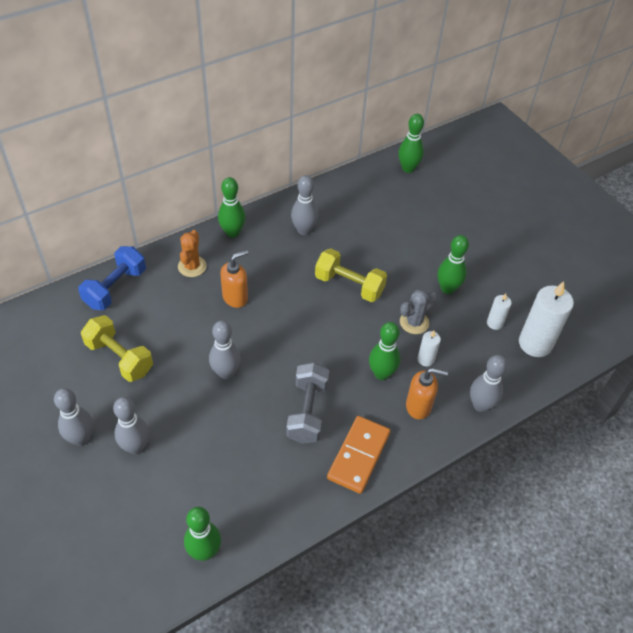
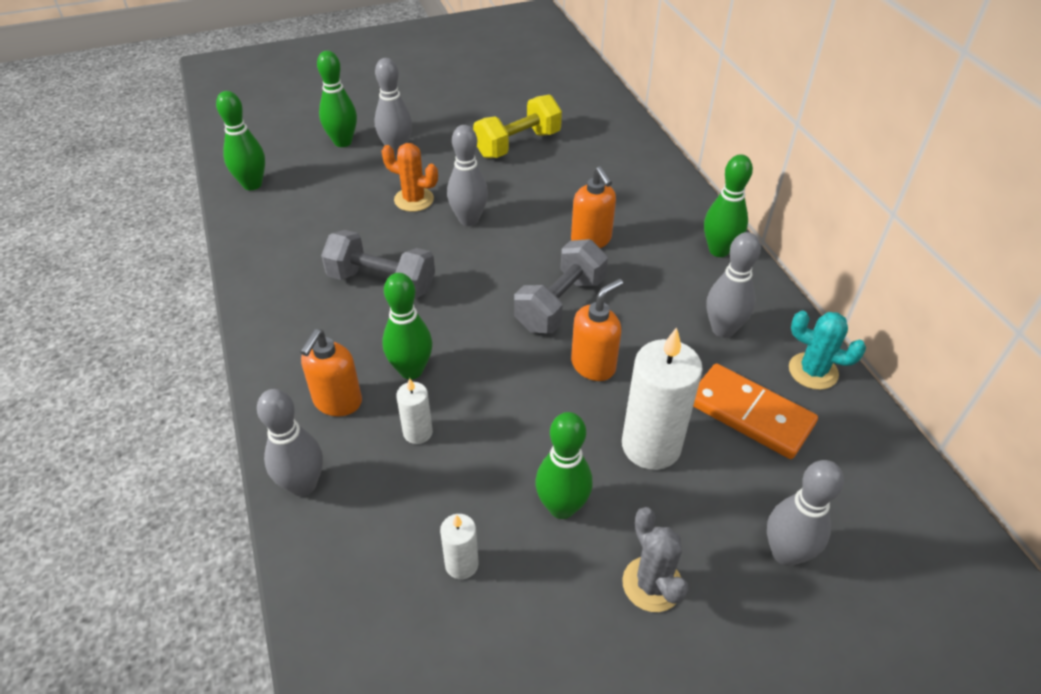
camera: 105 degrees right, 5 degrees down
(81, 438) = (423, 118): grey bowling pin -> grey bowling pin (785, 553)
(115, 288) = (625, 146): blue dumbbell -> none
(192, 266) = (654, 207): orange cactus -> orange cactus (414, 199)
(302, 307) = (560, 304): none -> grey dumbbell
(325, 195) = (813, 371): none -> turquoise cactus
(349, 285) = (593, 365): yellow dumbbell -> orange soap dispenser
(358, 455) = (294, 319): orange domino -> orange domino (750, 413)
(408, 168) = (913, 526): green bowling pin -> green bowling pin (343, 142)
(414, 322) = (496, 435): grey cactus -> grey cactus (652, 584)
(535, 343) = (392, 624): white candle -> white candle (651, 446)

